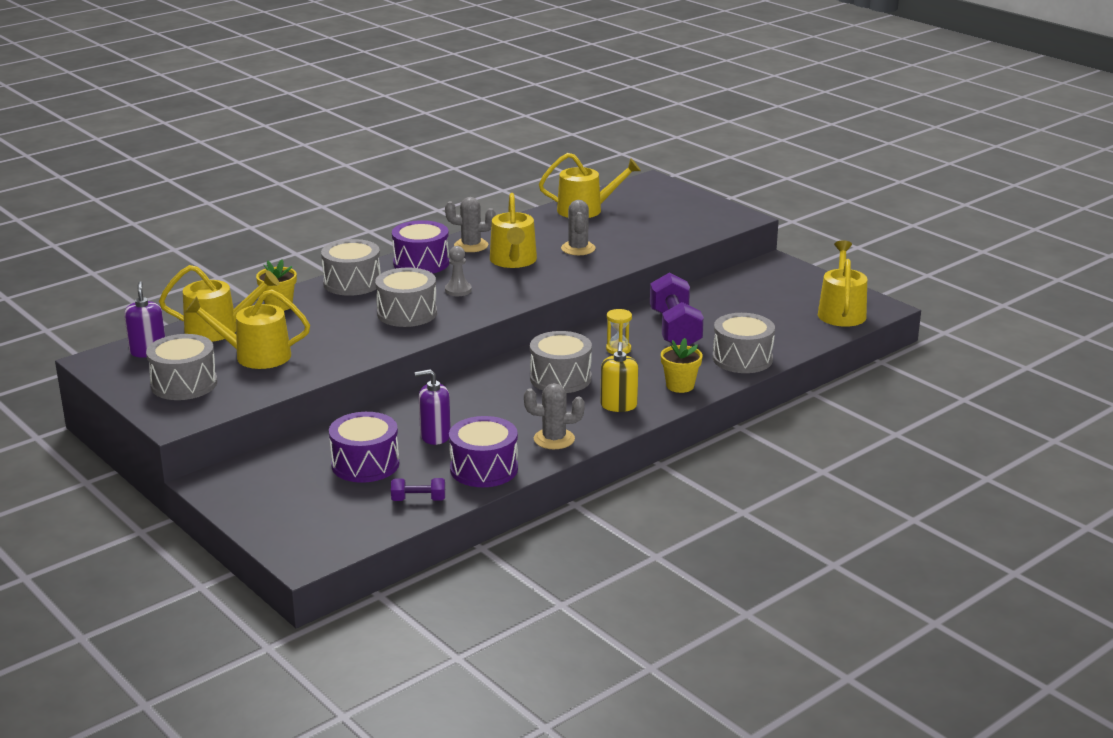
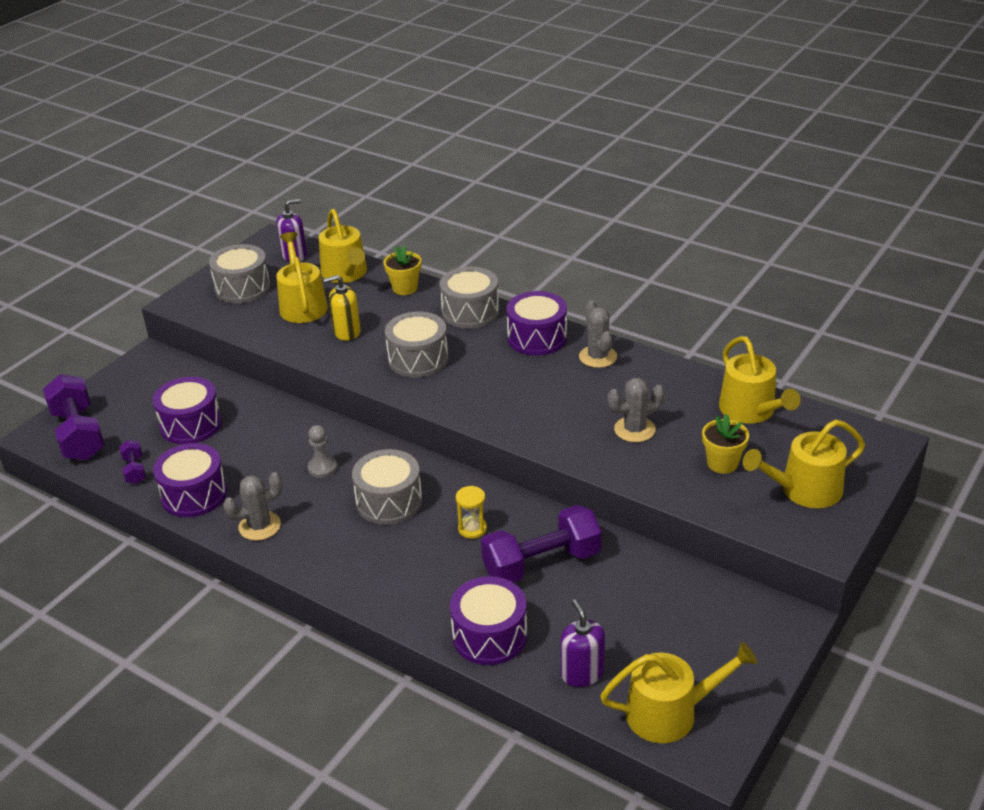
camera: 75 degrees right, 10 degrees up
(325, 532) = (78, 434): none -> purple dumbbell
(435, 436) = (249, 450): purple soap dispenser -> purple soap dispenser (582, 673)
(458, 290) = (483, 376): grey pawn -> grey pawn (322, 468)
(513, 261) = (575, 393): yellow watering can -> yellow watering can (804, 490)
(554, 439) = (259, 526): grey cactus -> grey cactus turned 75 degrees clockwise
(618, 406) = (342, 556): yellow soap dispenser -> yellow soap dispenser (347, 332)
(680, 386) = (402, 594): yellow flower pot -> yellow flower pot (722, 463)
(742, 359) = (489, 635): grey drum -> purple drum

